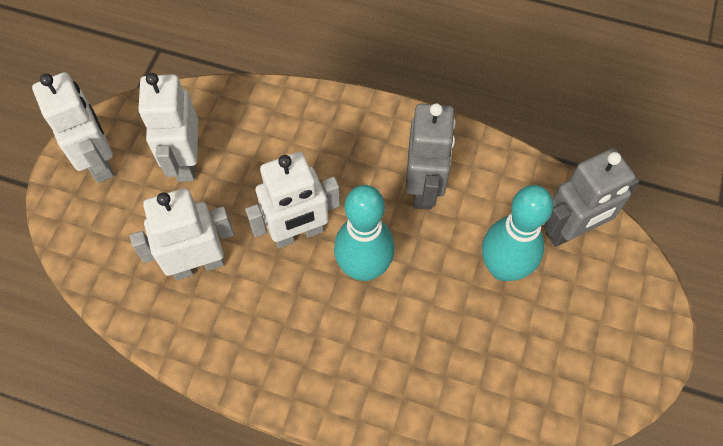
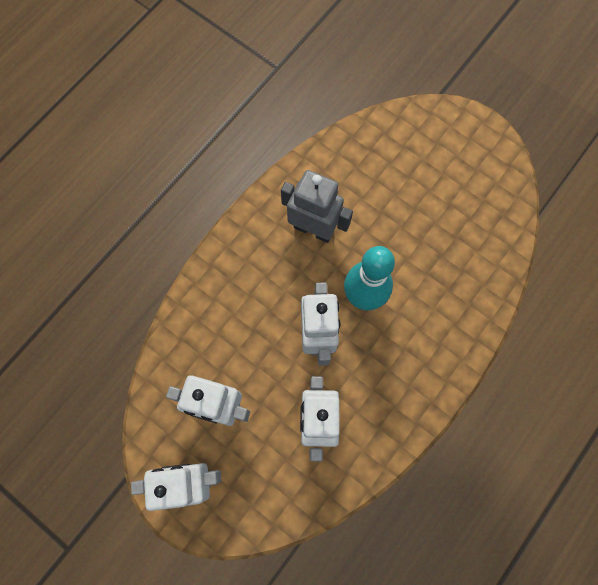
camera: 70 degrees left, 10 degrees up
(503, 268) = (397, 200): turquoise bowling pin -> none
(570, 231) = (384, 144): grey robot -> none

